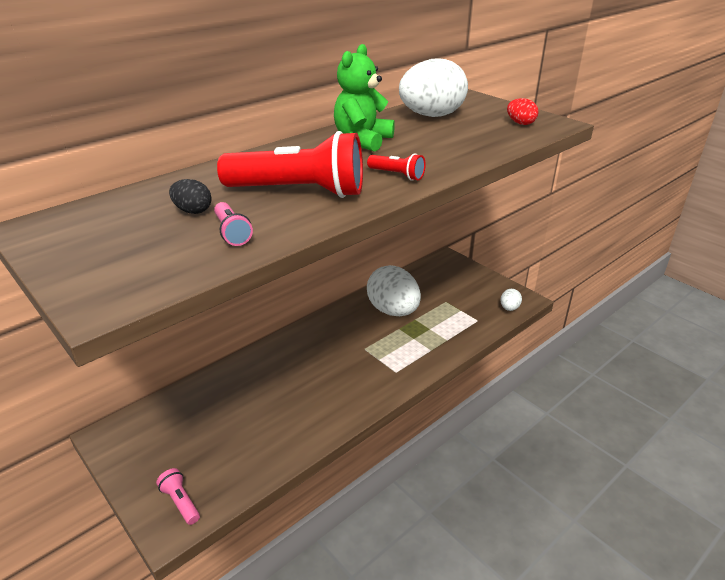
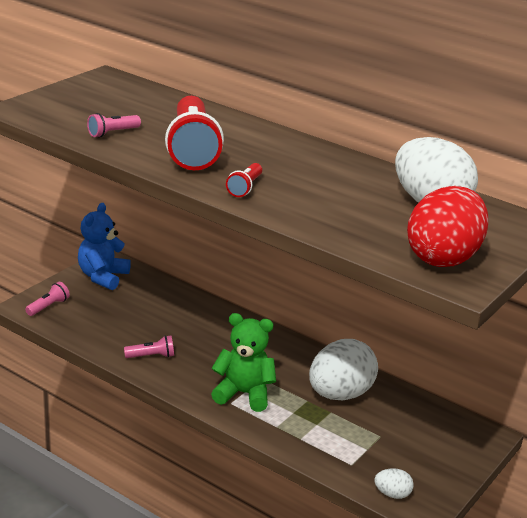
camera: 75 degrees right, 5 degrees down
(139, 444) = (102, 277): none -> blue teddy bear
(193, 211) = (144, 117): black egg -> none
(311, 417) = (151, 356): none -> pink flashlight
(362, 140) = (326, 169): green teddy bear -> green teddy bear (244, 394)
(520, 123) = (443, 258): red egg -> red egg, size x2.28

